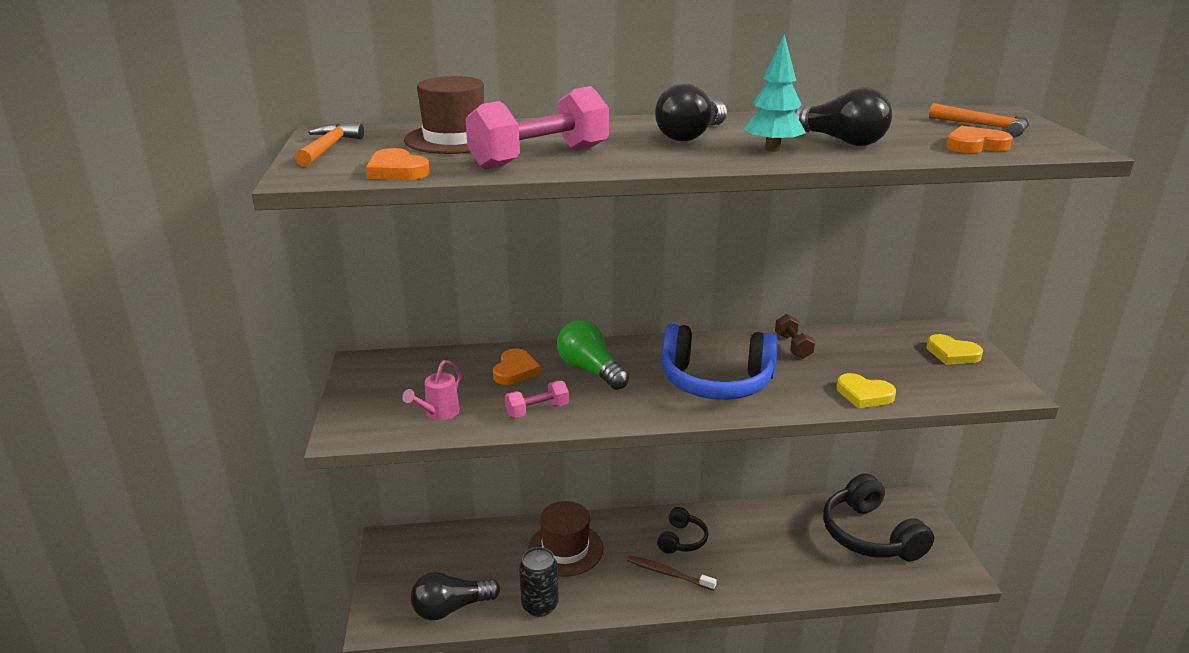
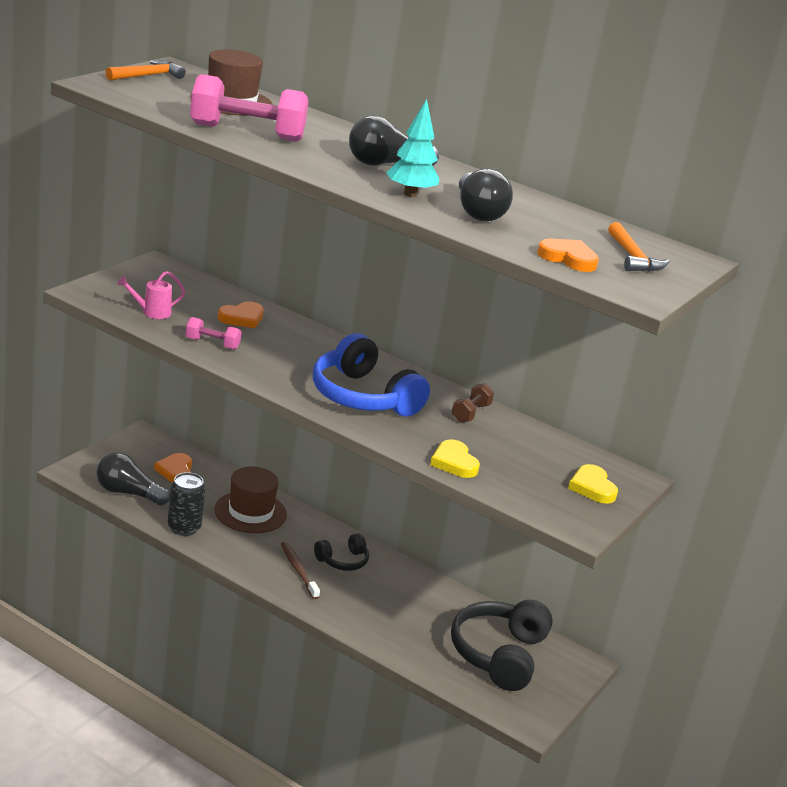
camera: 35 degrees right, 0 degrees up
(397, 171) = (148, 103): orange heart -> orange heart (175, 471)
(590, 370) = (291, 344): green light bulb -> none

